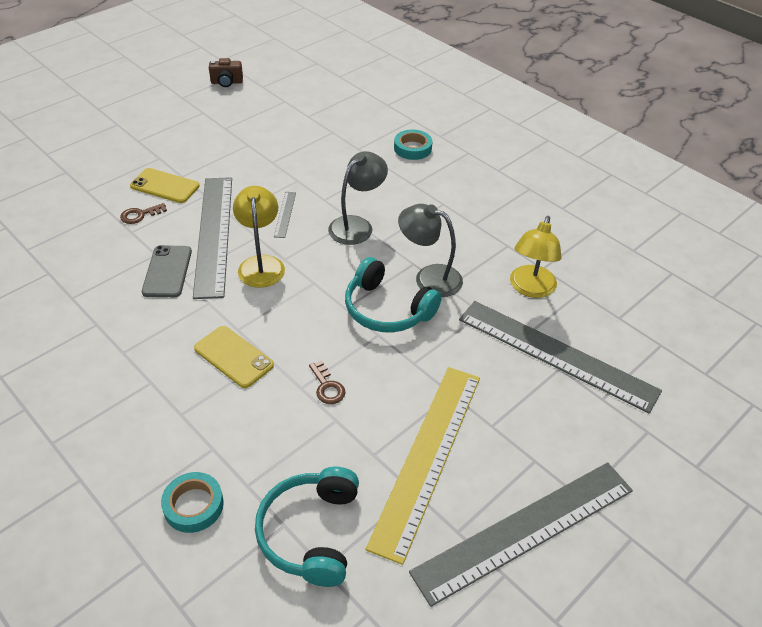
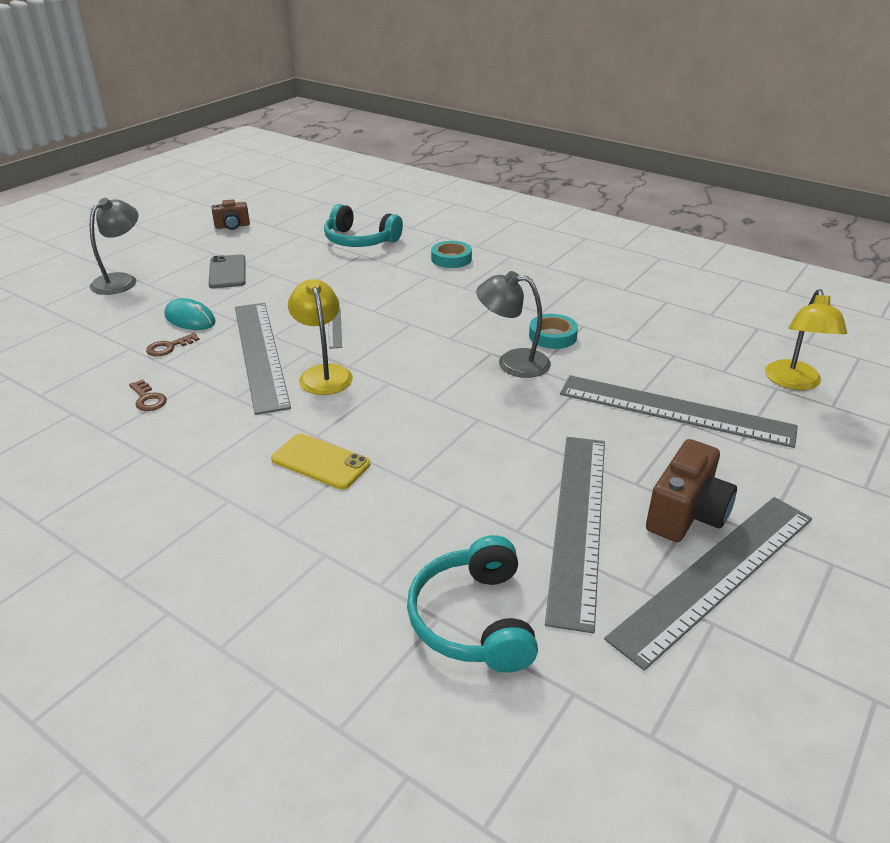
camera: 10 degrees left, 10 degrees down
(165, 186) = (190, 319): yellow phone -> turquoise mouse
(167, 271) = (216, 394): grey phone -> grey phone (227, 272)
(193, 505) = (321, 615): turquoise tape -> turquoise tape (552, 336)
(327, 387) = (439, 474): brown key -> brown key (148, 399)
(357, 225) = (417, 328): grey lamp -> grey lamp (121, 280)
(387, 309) = (478, 395): turquoise headphones -> turquoise headphones (360, 240)
(427, 456) = (578, 523): yellow ruler -> grey ruler
(523, 465) = (686, 514): none -> brown camera
(530, 289) = (622, 358): yellow lamp -> yellow lamp (794, 382)

